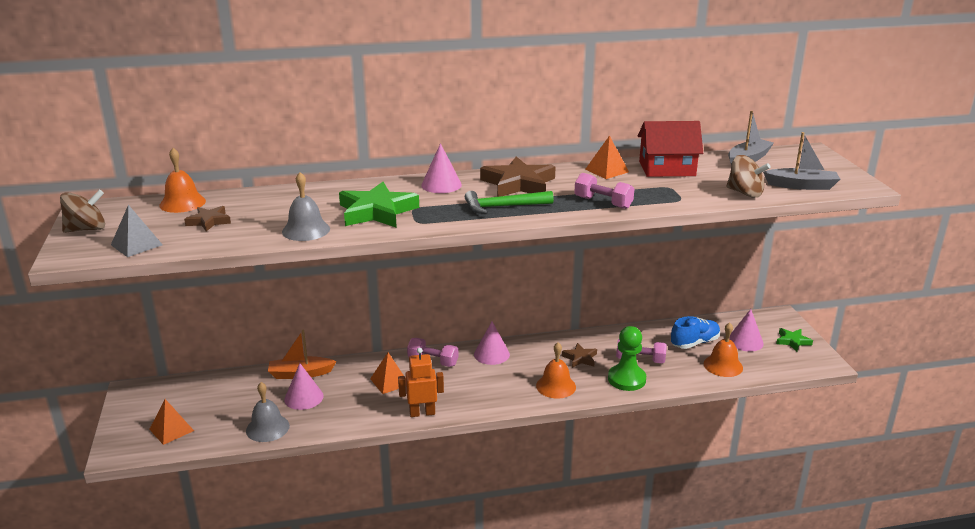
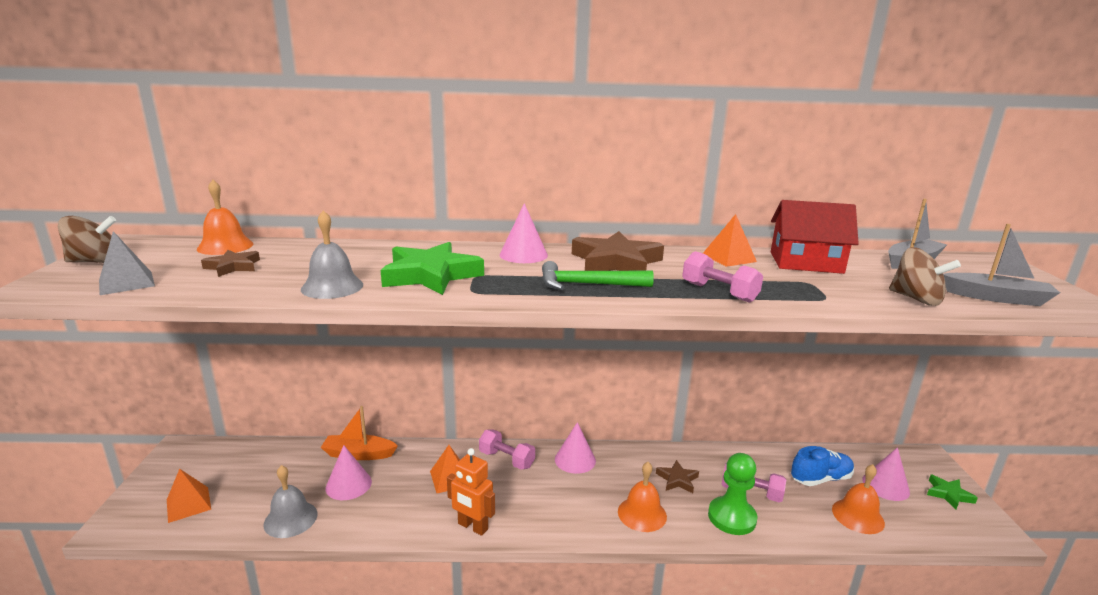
camera: 10 degrees right, 5 degrees down
(422, 413) = (472, 527): orange robot -> orange robot turned 150 degrees counterclockwise

